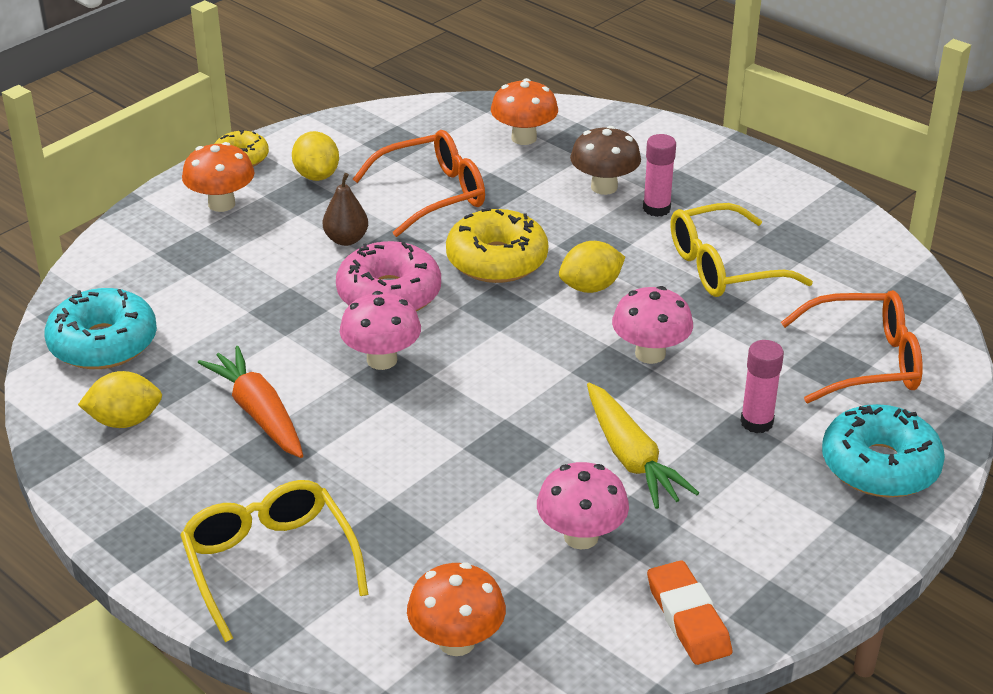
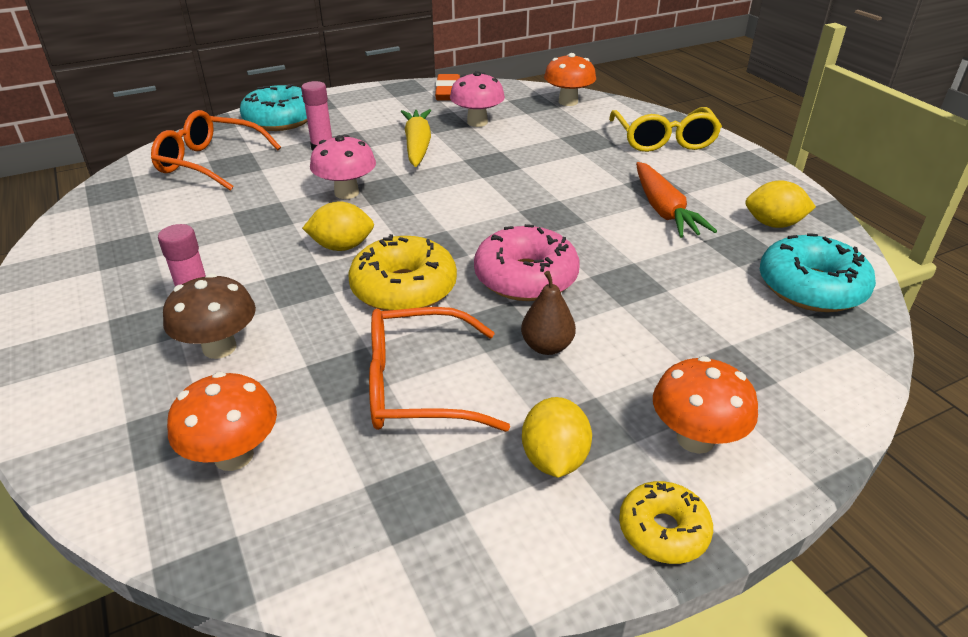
camera: 160 degrees left, 0 degrees up
(382, 360) = (555, 227): pink mushroom -> none
(723, 267) = (214, 240): yellow glasses -> none

